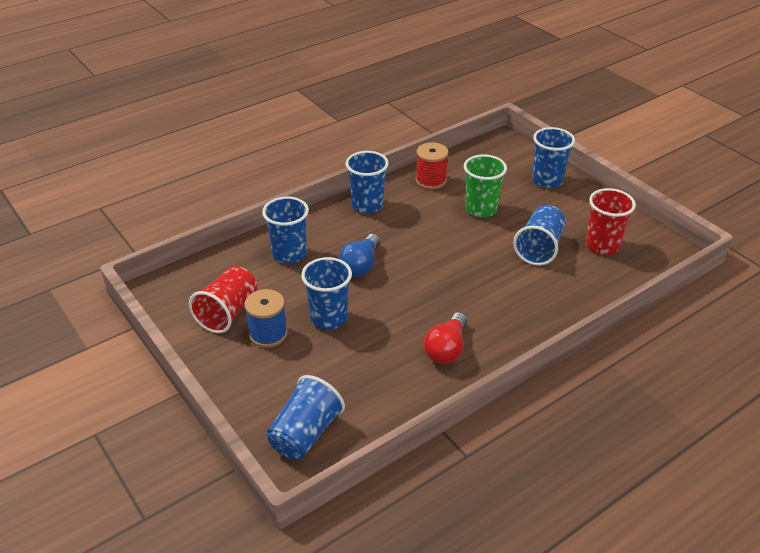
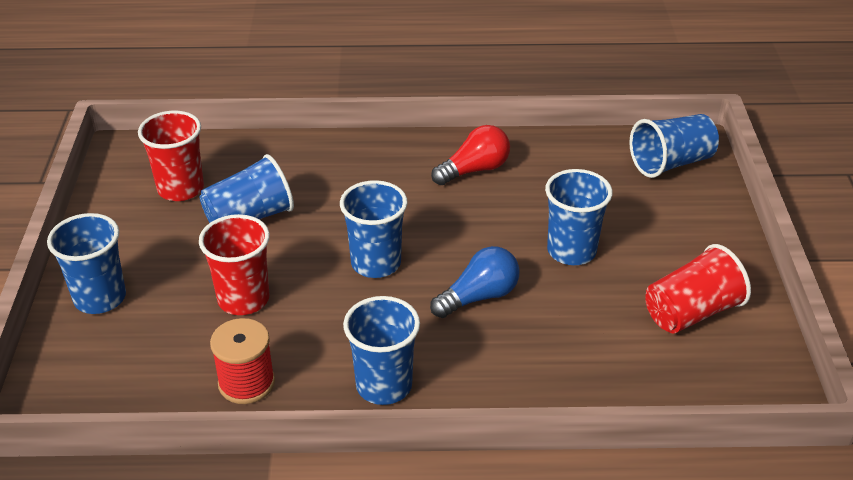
camera: 145 degrees left, 0 degrees up
(268, 334) = (654, 265): blue spool -> none
(289, 254) = (560, 358): blue cup -> blue cup (376, 263)
(481, 209) = (243, 299): green cup -> red cup

